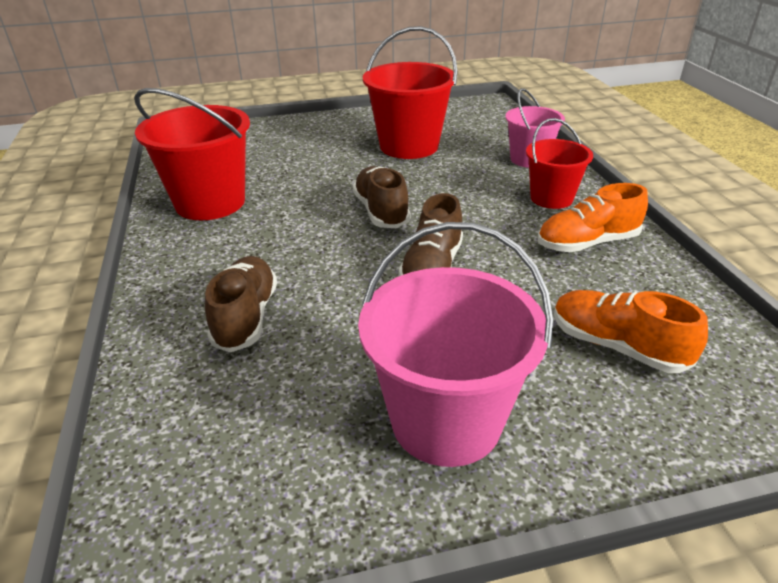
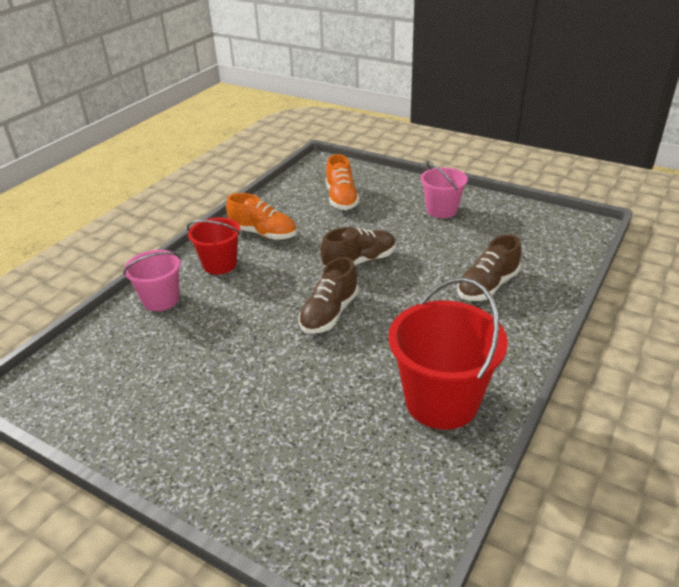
camera: 135 degrees left, 0 degrees up
(409, 146) = (201, 372): red bucket -> none
(446, 421) = (441, 210): pink bucket -> pink bucket, size x0.61

